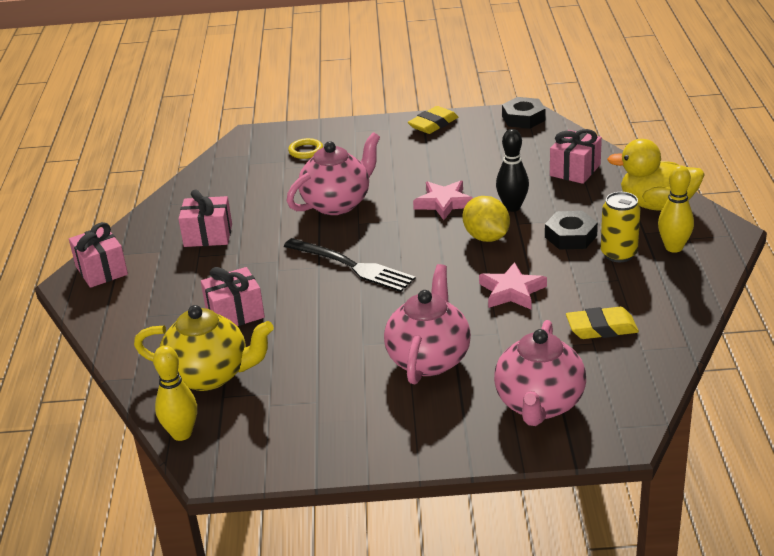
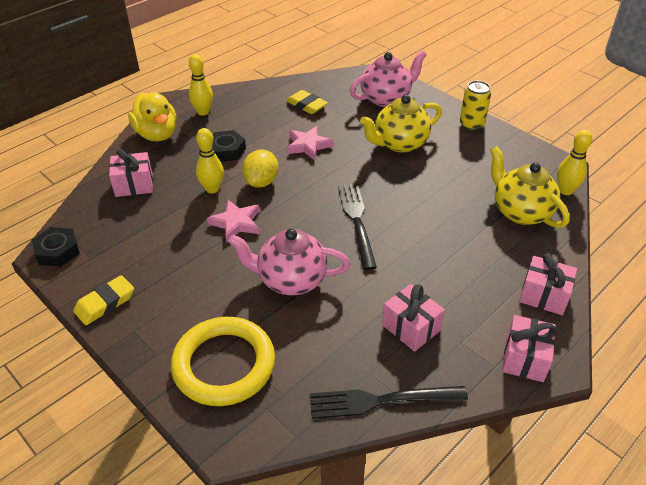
camera: 135 degrees left, 10 degrees up
(182, 195) = (380, 401): none -> black fork
(235, 313) = (465, 241): pink gift -> pink gift (543, 295)
(306, 151) = (224, 364): yellow ring -> yellow ring, size x2.49
(429, 359) = (399, 143): pink teapot -> yellow teapot
(433, 124) = (105, 303): yellow eraser -> yellow eraser turned 45 degrees counterclockwise
(512, 207) = (212, 189): black bowling pin -> yellow bowling pin
(618, 254) = (229, 126): yellow can -> yellow can (471, 125)

